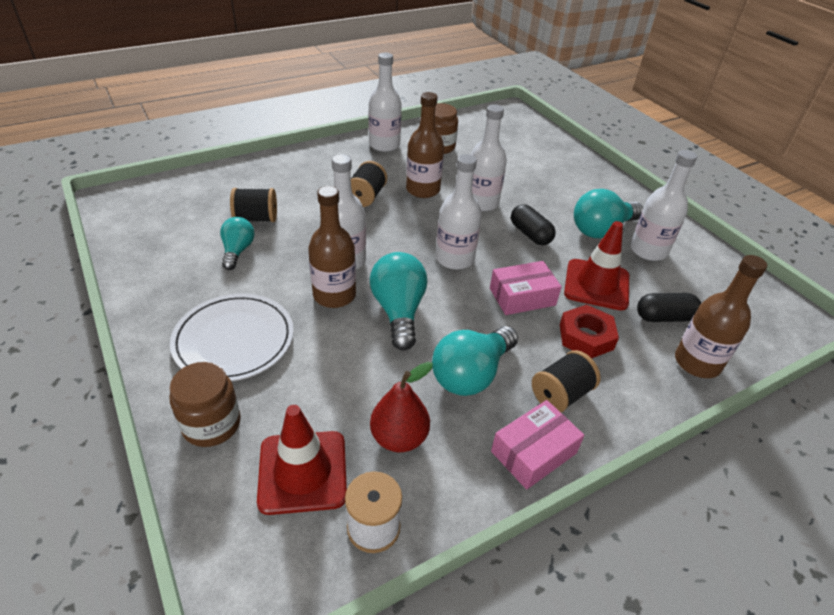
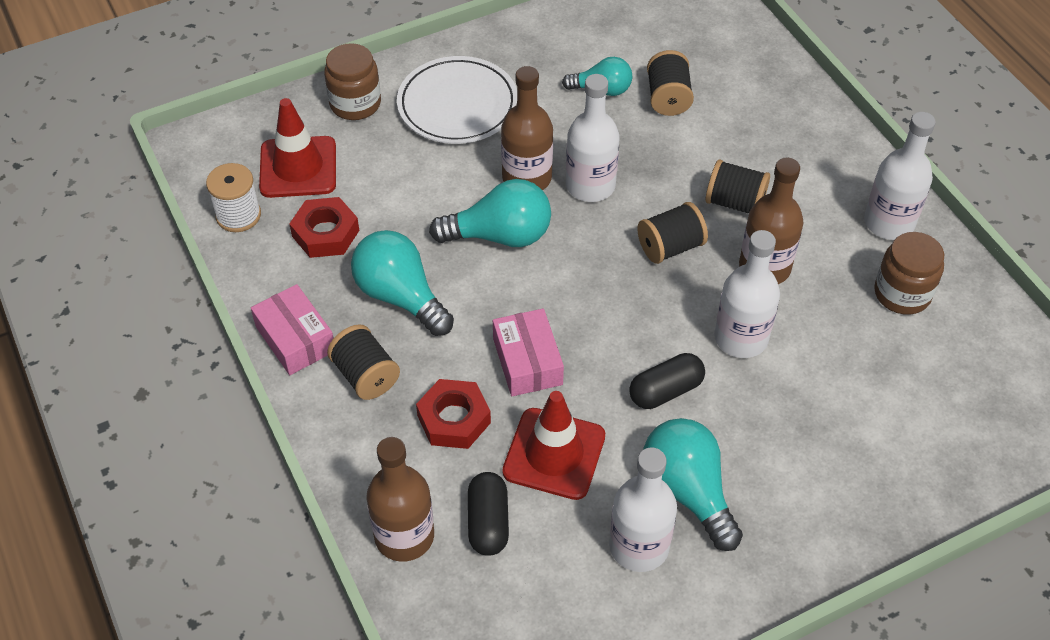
camera: 95 degrees right, 10 degrees up
(399, 437) = (325, 233): red pear -> red nut
(407, 226) = (670, 247): none -> black spool
(454, 259) = (601, 295): white bottle -> none

